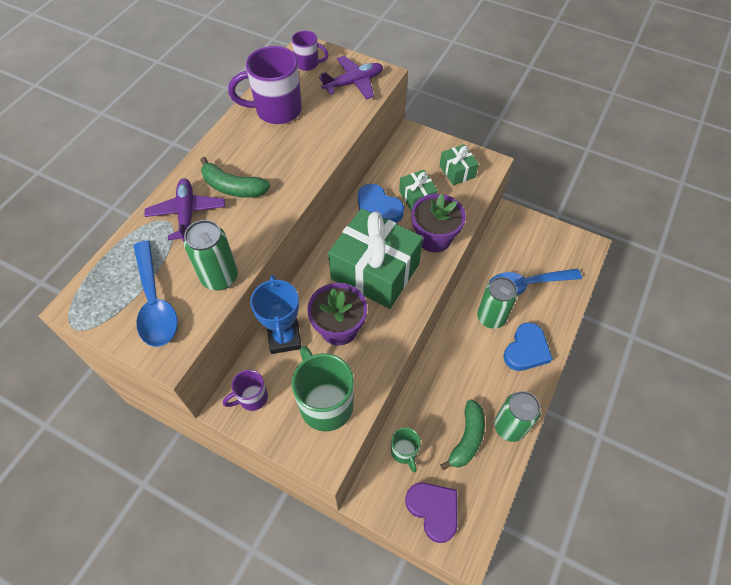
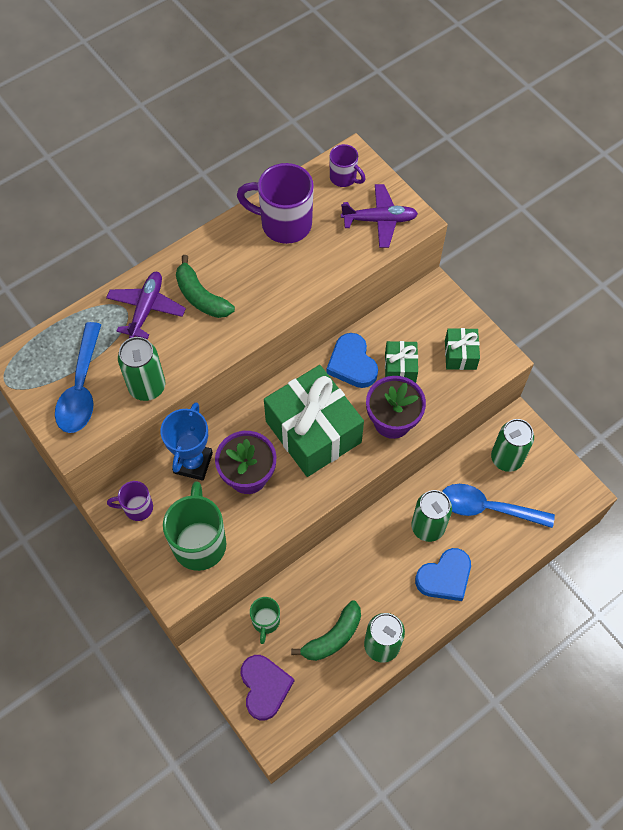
camera: 25 degrees right, 5 degrees up
(518, 244) = (506, 458): none -> green can

